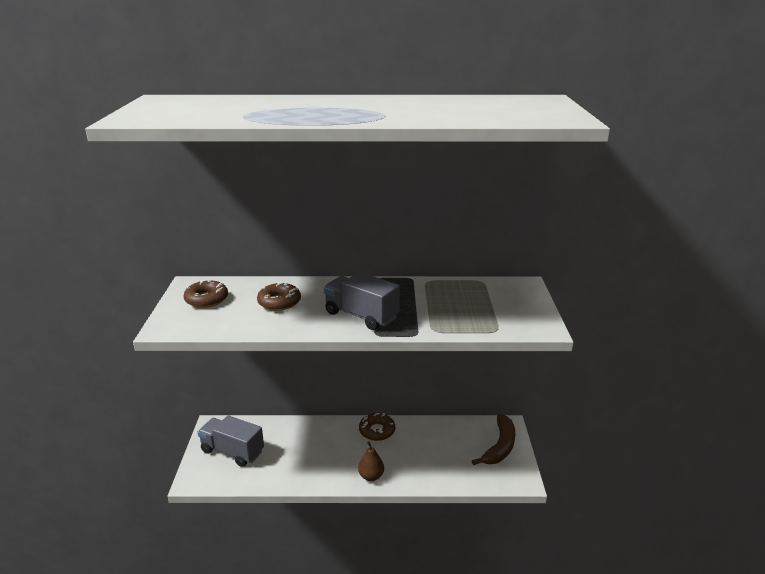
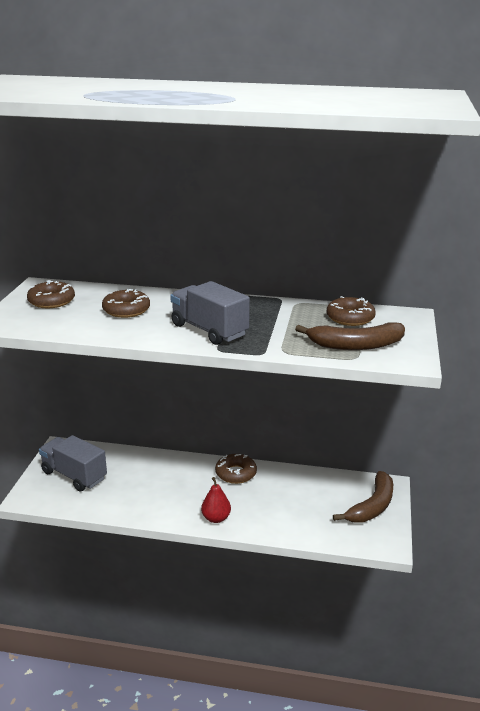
camera: 10 degrees right, 0 degrees up
(371, 476) = (216, 518): brown pear -> red pear
(477, 291) = (350, 318): none -> brown donut
(492, 318) = (356, 345): none -> brown banana

